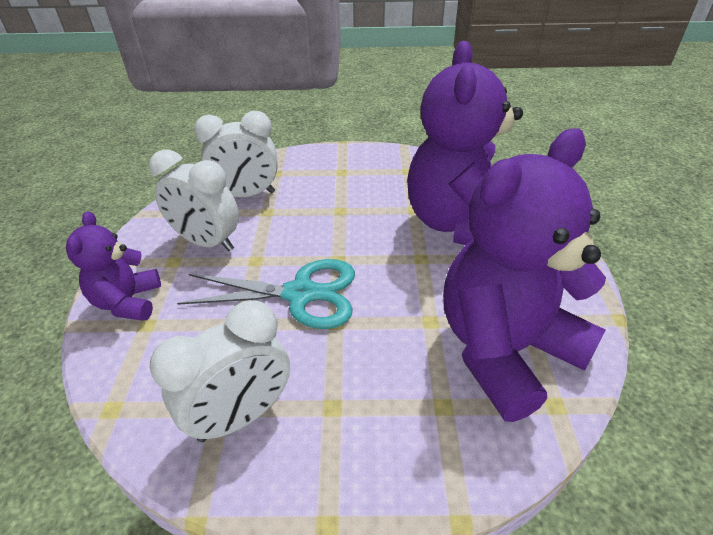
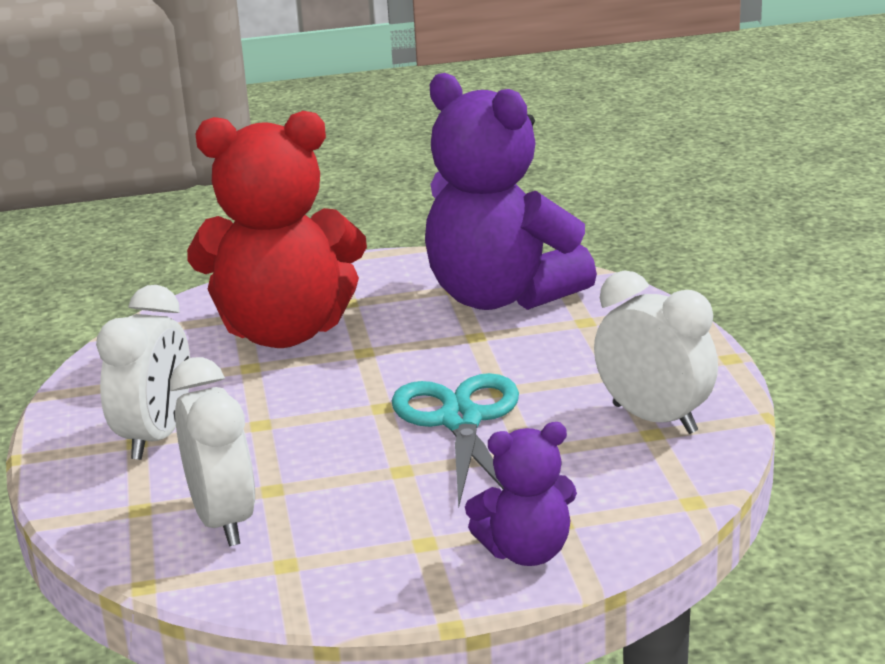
camera: 100 degrees left, 15 degrees down
(207, 242) = (370, 523): white clock -> white clock (156, 437)
(459, 224) = (284, 332): purple teddy bear -> red teddy bear

